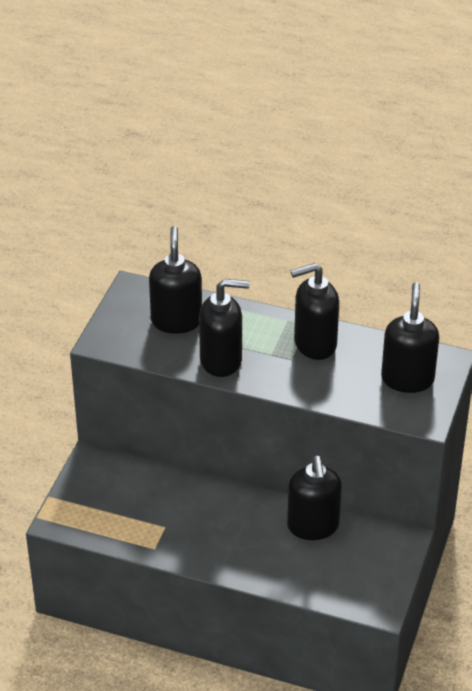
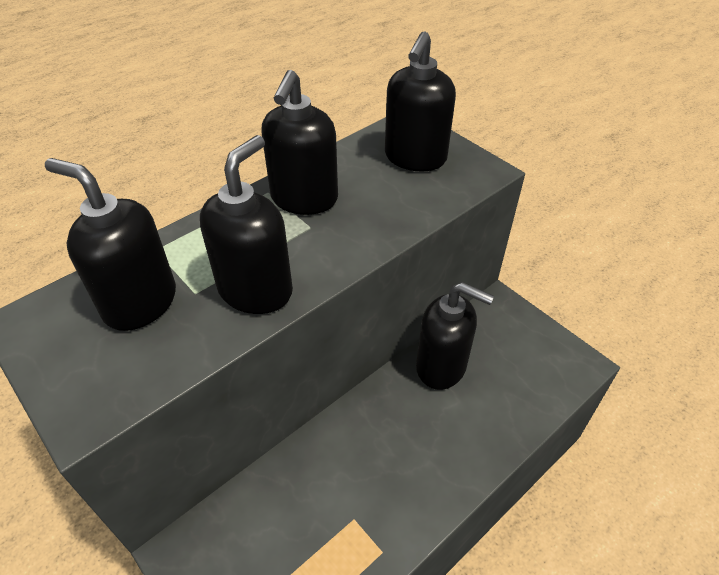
camera: 60 degrees left, 5 degrees up
(407, 379) = (415, 158): black soap dispenser -> black soap dispenser turned 105 degrees counterclockwise

